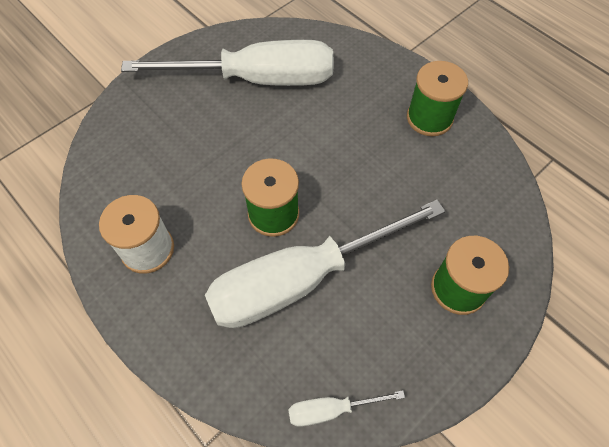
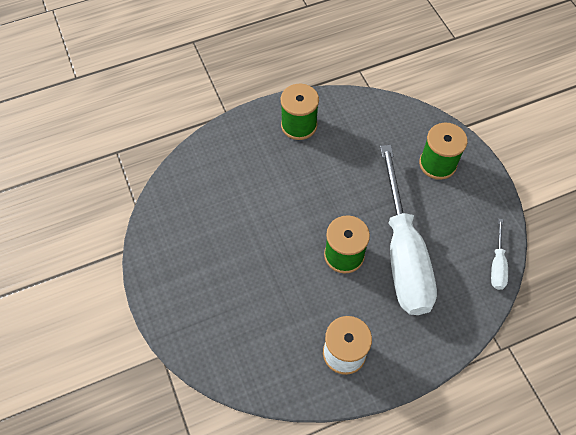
camera: 70 degrees left, 0 degrees up
(257, 79) = (208, 228): white screwdriver -> none

